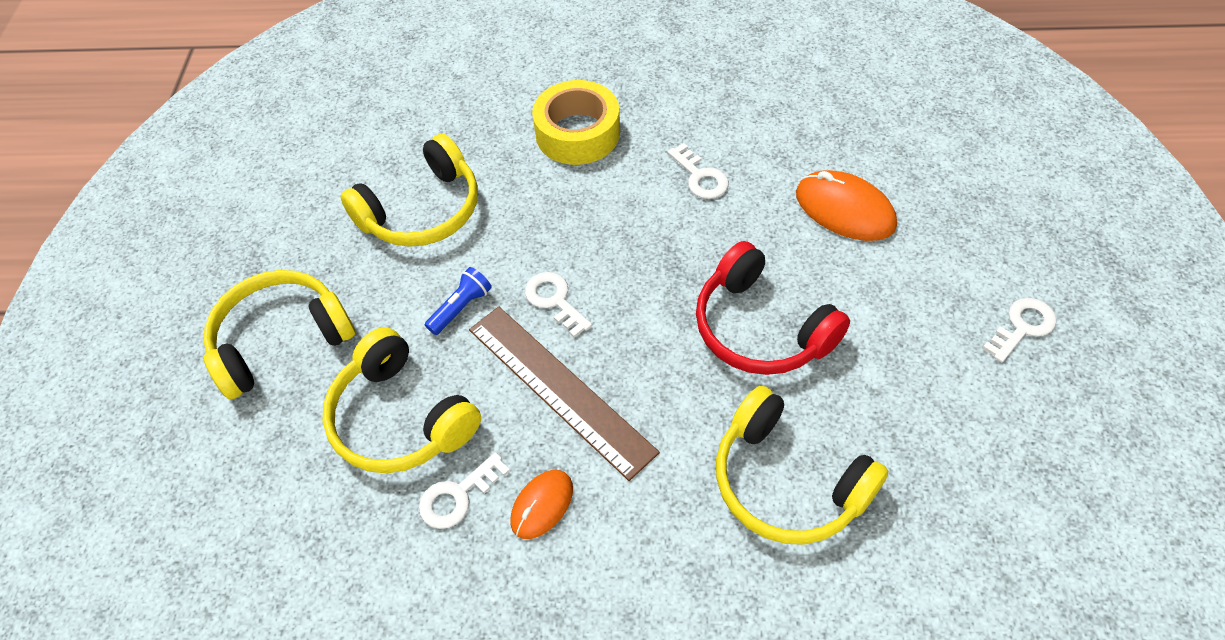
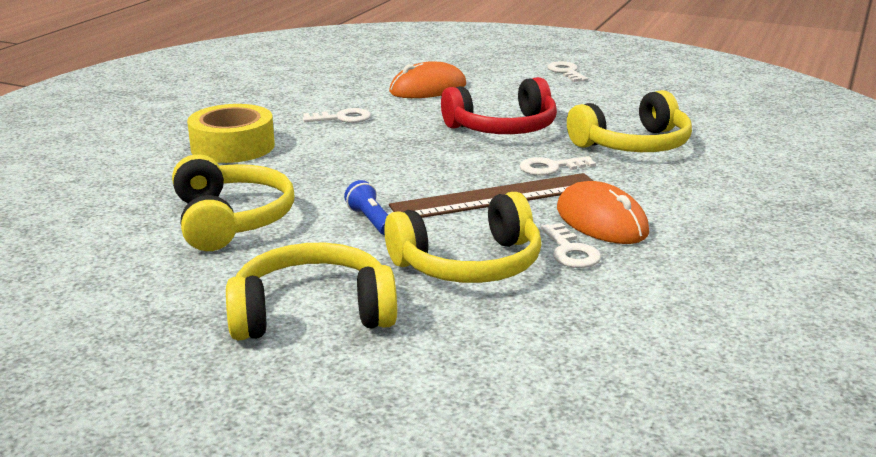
camera: 70 degrees left, 30 degrees down
(281, 340) = (312, 313): yellow headphones -> yellow headphones turned 90 degrees clockwise
(542, 505) = (601, 221): orange mouse -> orange mouse, size x1.63
(554, 300) = (405, 184): white key -> white key (550, 168)

